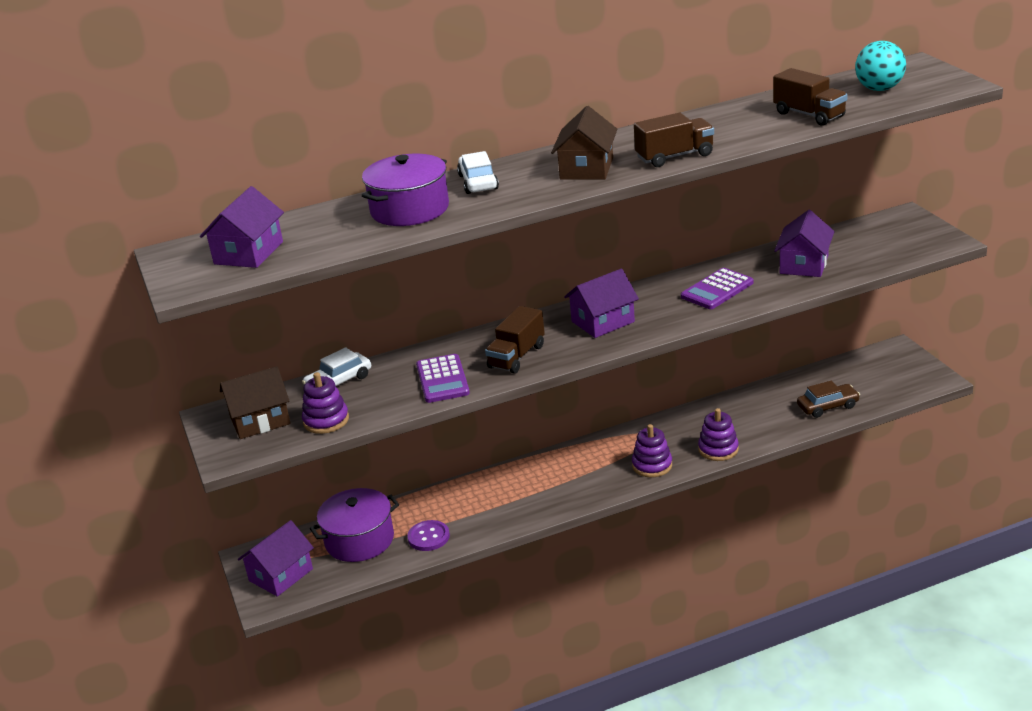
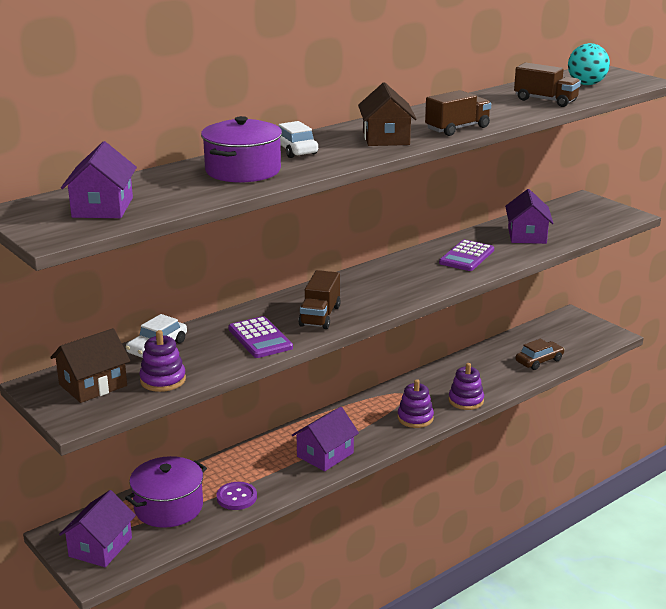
camera: 20 degrees left, 5 degrees down
(603, 321) = (382, 285): purple house -> purple house (325, 455)

